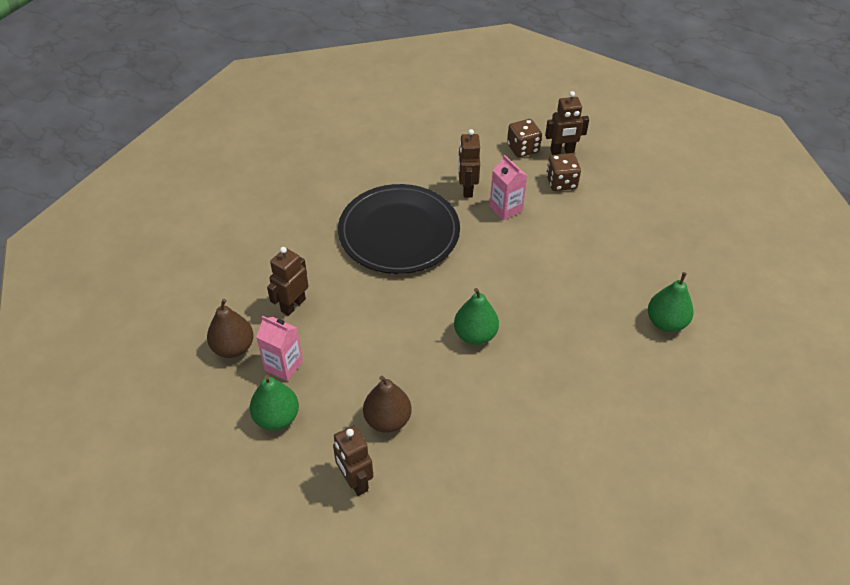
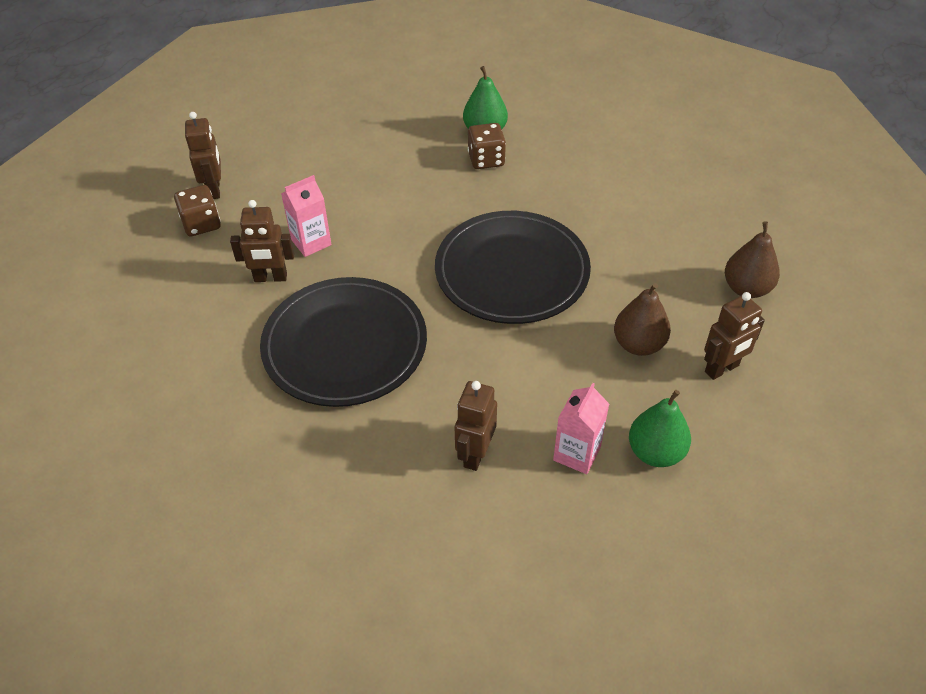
camera: 90 degrees left, 0 degrees up
(233, 348) = (554, 517): brown pear -> brown pear (746, 288)
(293, 305) = (475, 454): brown robot -> brown robot turned 75 degrees clockwise
(475, 335) = (512, 271): green pear -> black plate
(561, 182) = (271, 193): brown dice -> brown dice (486, 159)

